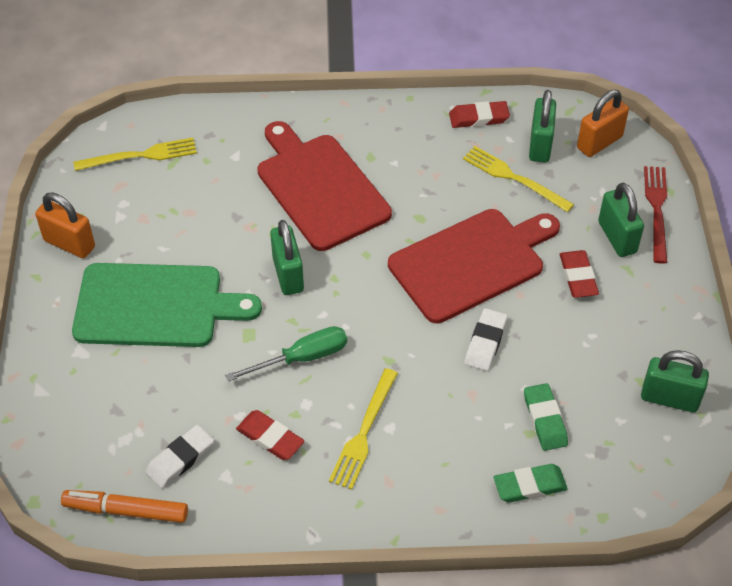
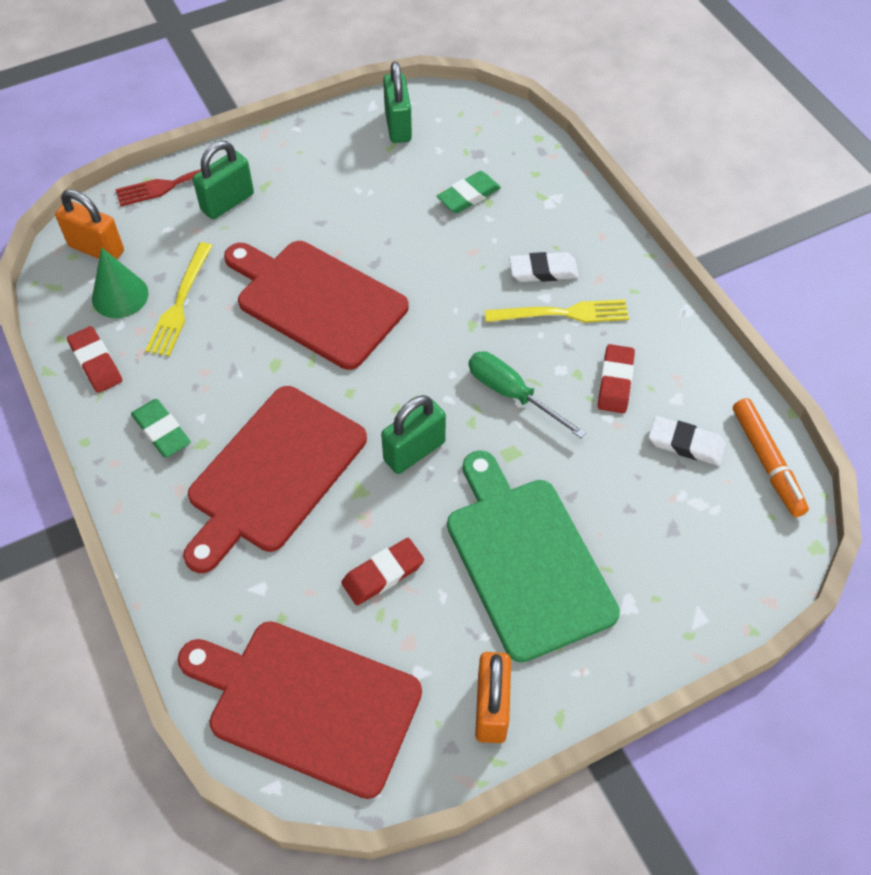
camera: 115 degrees left, 5 degrees up
(140, 156) = (307, 703): yellow fork -> red cutting board
(485, 342) = (409, 260): white eraser -> white eraser (543, 271)
(530, 486) = (540, 187): green eraser -> green eraser (162, 431)
(540, 145) = (120, 296): green padlock -> green cone
(578, 277) = (293, 217): red eraser -> red eraser (383, 574)

